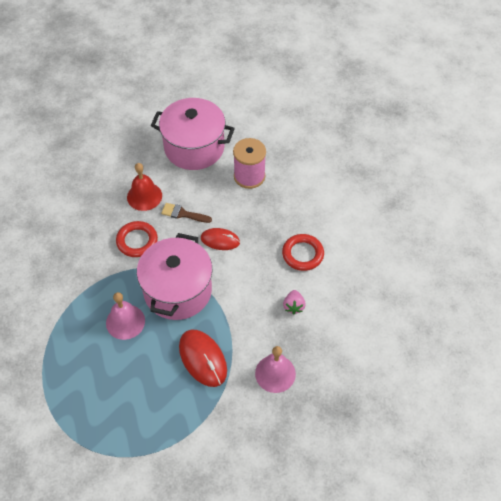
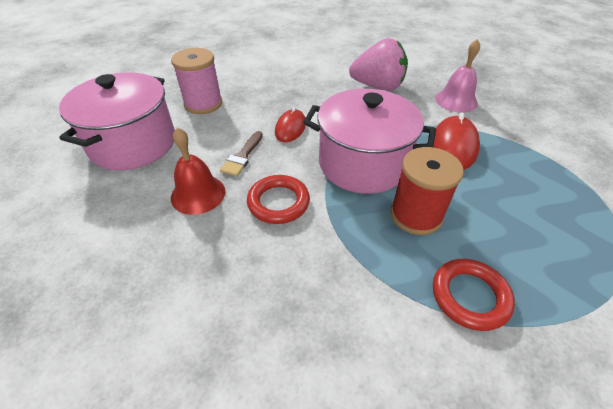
camera: 85 degrees left, 10 degrees down
(125, 322) = (416, 215): pink bell -> red spool
(203, 359) = (453, 146): red mouse -> red mouse turned 45 degrees counterclockwise
(293, 306) = (378, 86): pink strawberry -> pink strawberry, size x2.10
(302, 254) = (316, 78): red ring -> red ring (469, 296)

